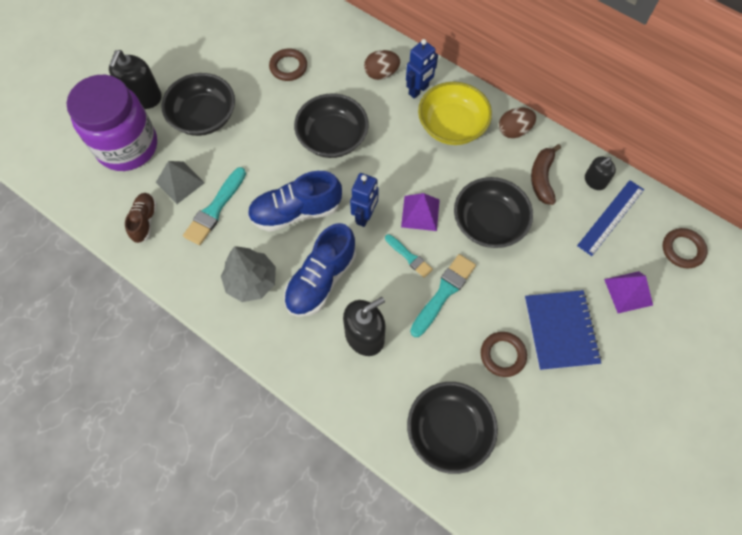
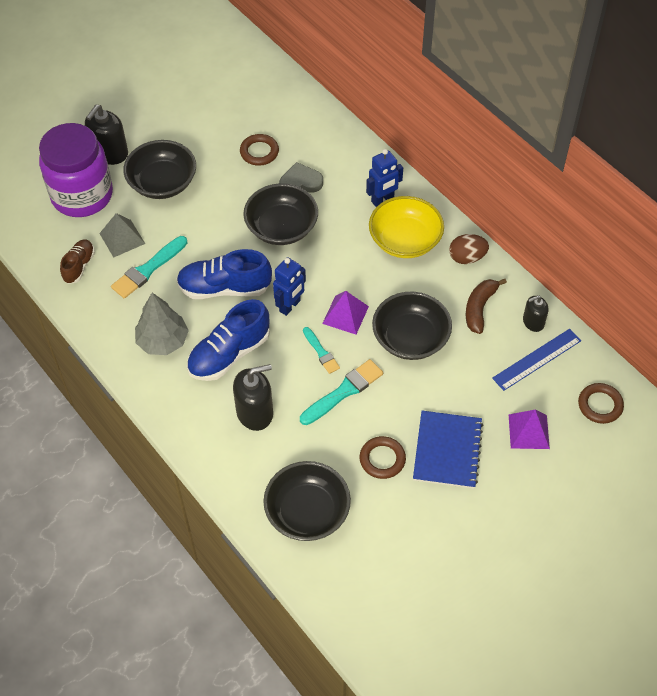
camera: 15 degrees right, 10 degrees down
(336, 89) = (300, 182): none -> grey heart
(381, 73) = (350, 176): brown egg -> none

